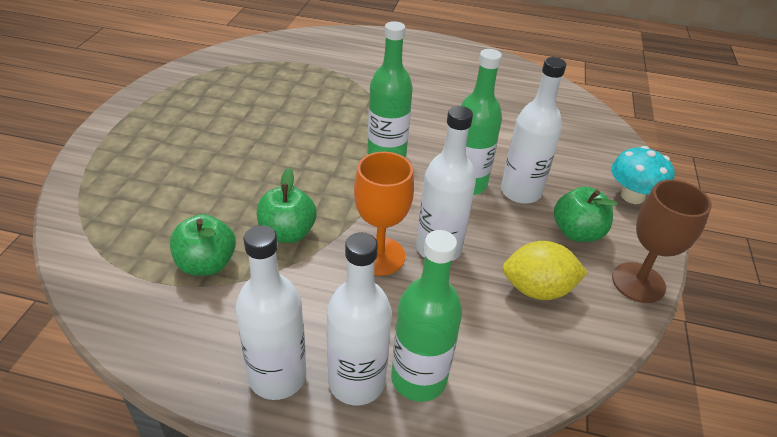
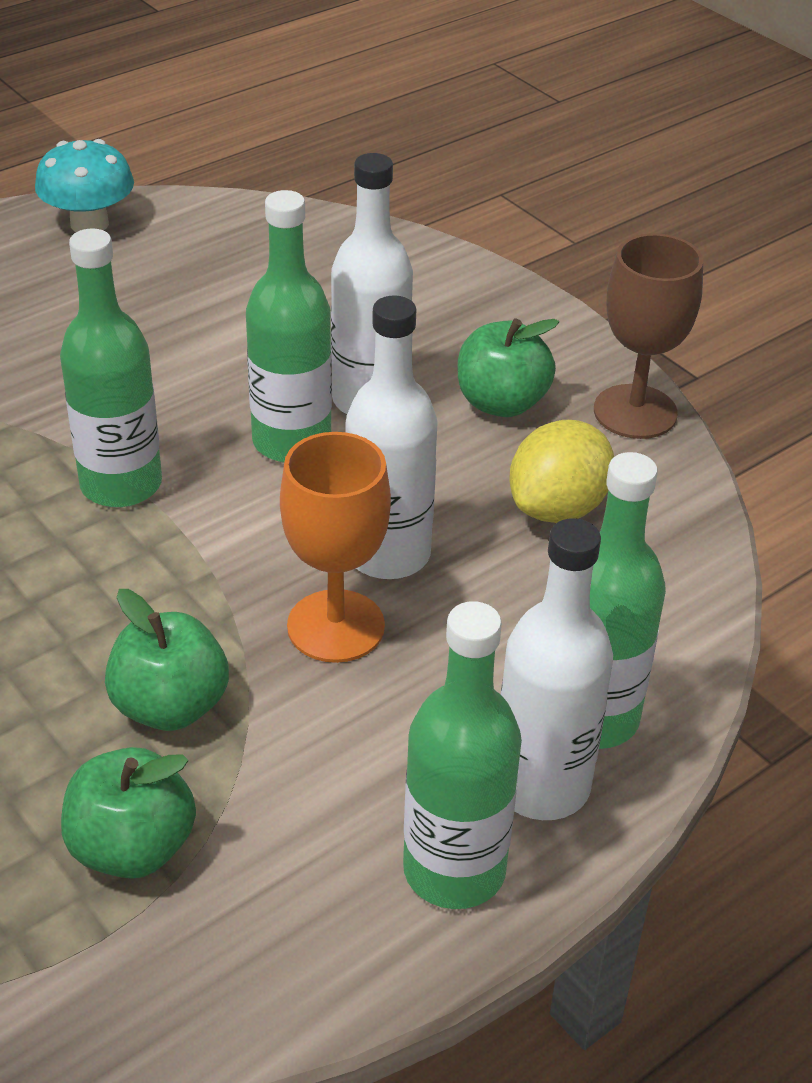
camera: 50 degrees left, 0 degrees up
(277, 376) = (454, 870): white bottle -> green bottle
(632, 196) = (493, 307): turquoise mushroom -> turquoise mushroom (89, 224)

